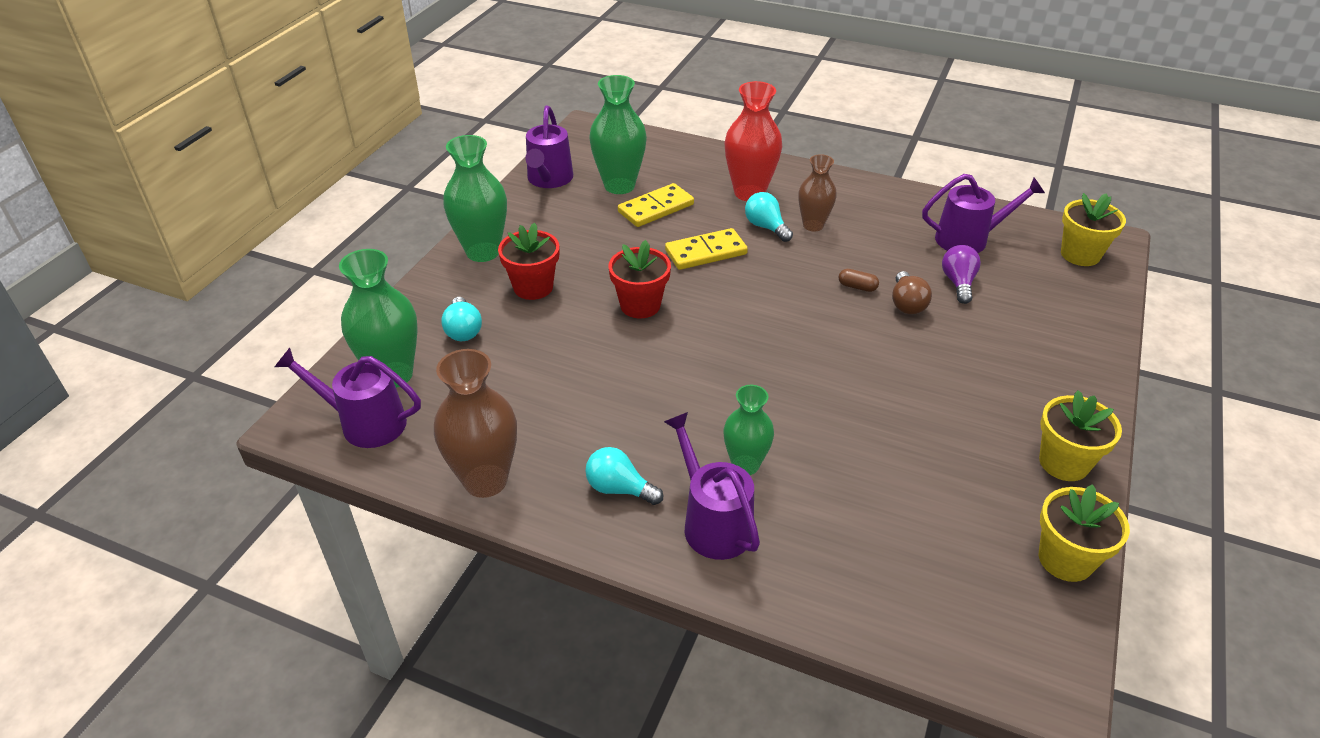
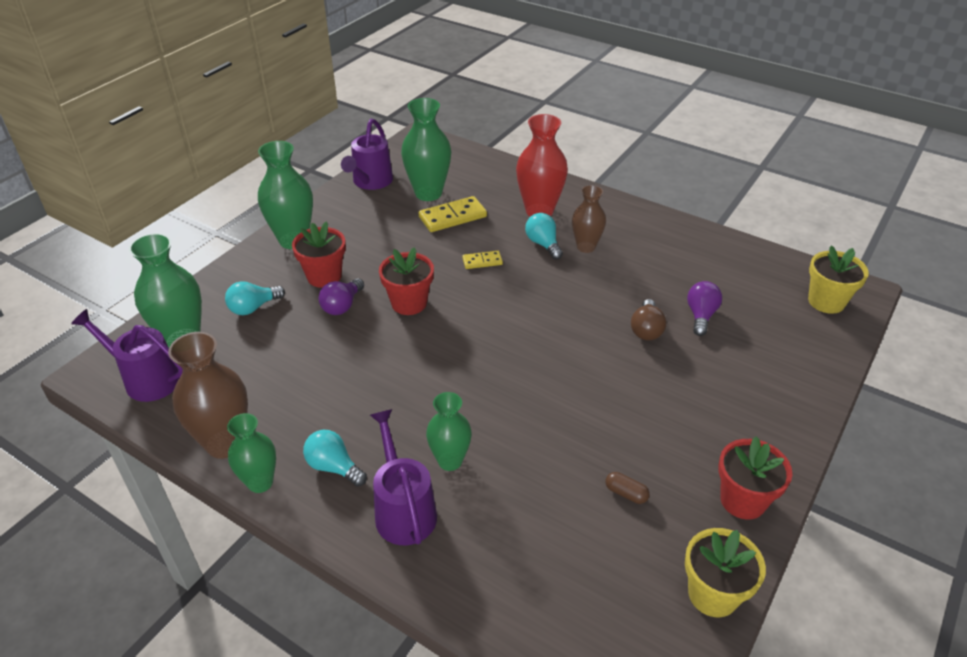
camera: 10 degrees right, 0 degrees up
(463, 330) = (253, 308): turquoise light bulb -> turquoise light bulb turned 60 degrees clockwise
(542, 516) = (260, 482): none -> green vase
(565, 317) = (342, 306): none -> purple light bulb
(706, 252) = (482, 261): yellow domino -> yellow domino, size x0.57
(857, 287) = (606, 308): brown capsule -> brown capsule (626, 493)
(968, 239) = (724, 275): purple watering can -> none
(1063, 463) = (743, 500): yellow flower pot -> red flower pot

